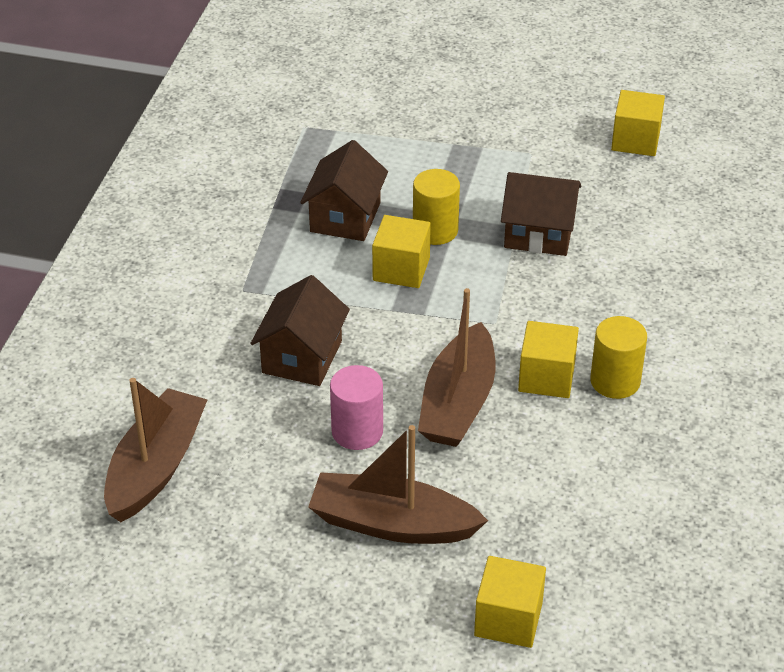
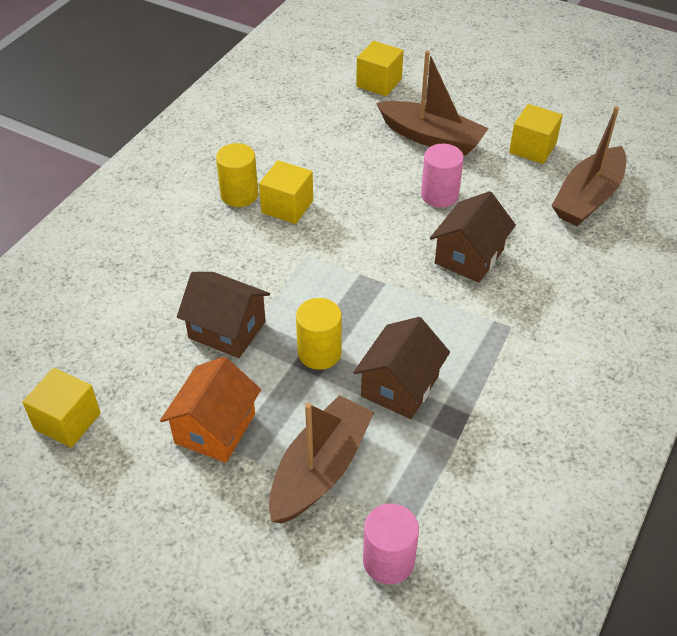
camera: 165 degrees left, 5 degrees up
(319, 105) = (388, 561): none -> pink cylinder
(401, 269) = (365, 318): yellow cube -> yellow cube (532, 148)
(458, 402) = (360, 201): brown boat -> brown boat (320, 469)
(502, 158) = (215, 428): none -> orange house

